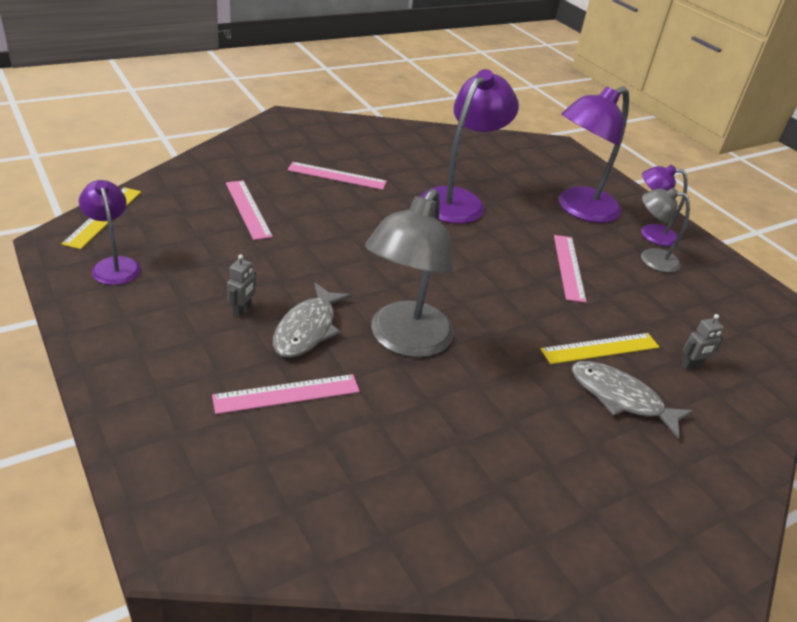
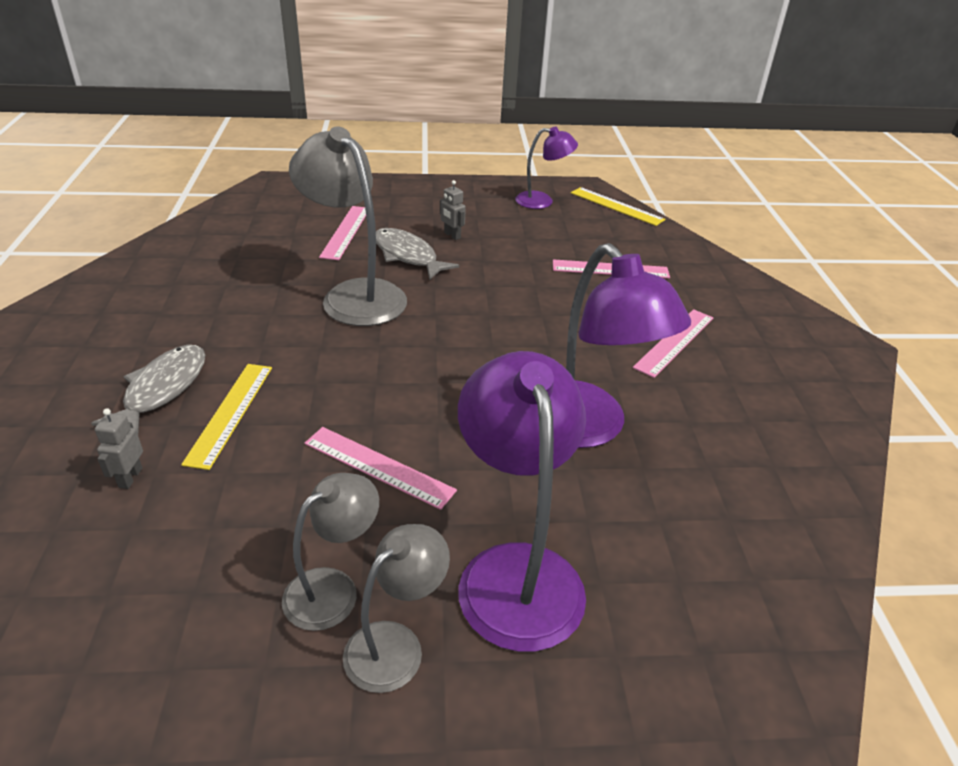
camera: 120 degrees right, 0 degrees up
(621, 398) = (162, 389): grey fish -> grey fish turned 45 degrees counterclockwise
(650, 233) = (395, 644): purple lamp -> grey lamp

